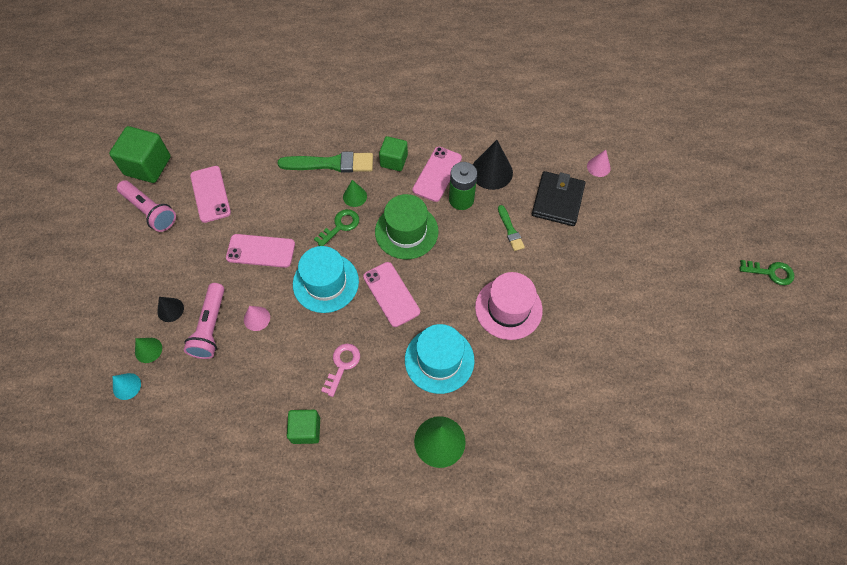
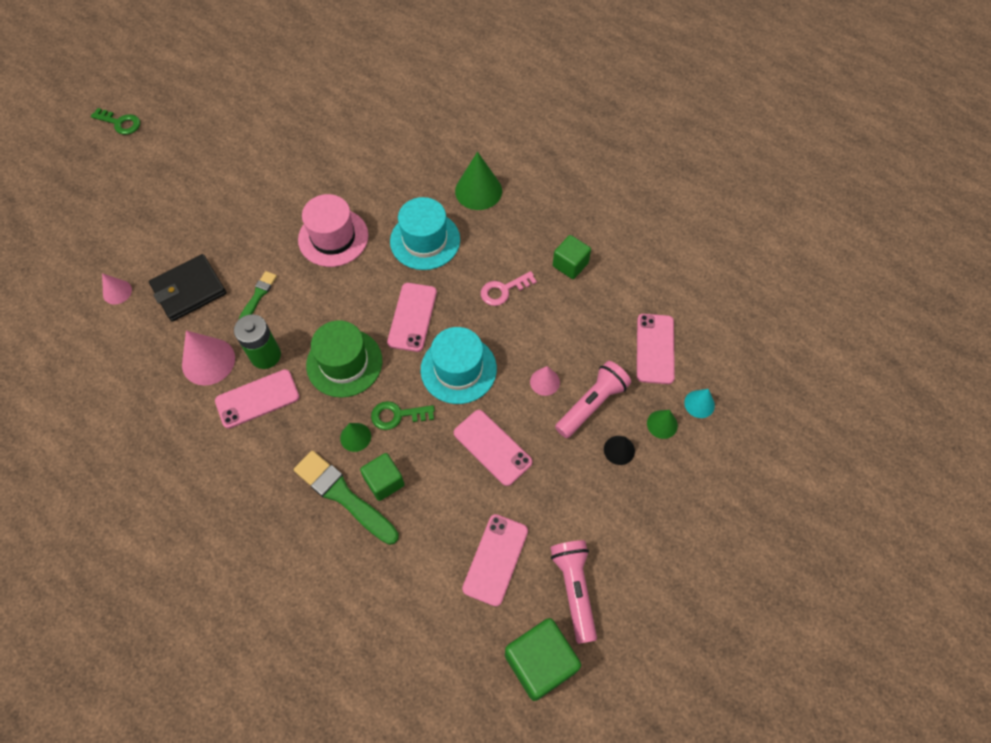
camera: 140 degrees left, 0 degrees up
(187, 406) = (655, 349): none -> pink phone
(394, 161) = (280, 447): green cube -> green cube (384, 482)
(491, 172) = (208, 361): black cone -> pink cone
(770, 272) = (120, 123): green key -> green key turned 150 degrees clockwise

